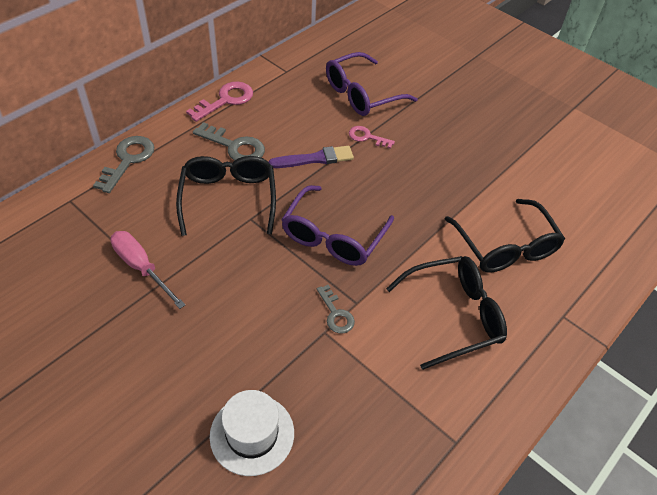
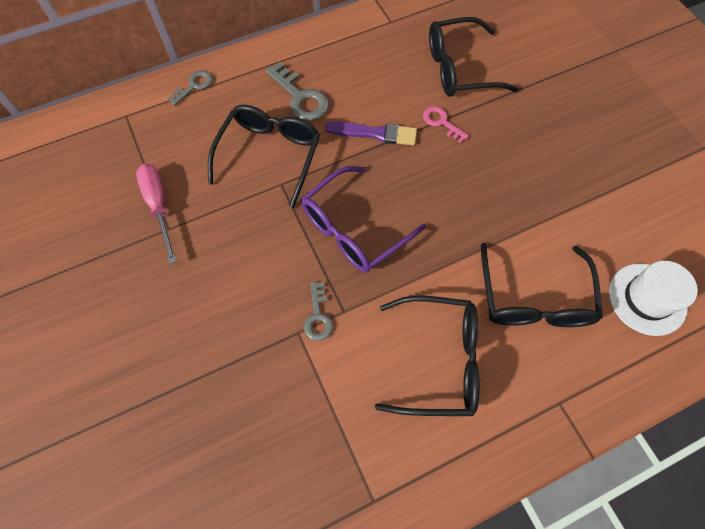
camera: 25 degrees right, 15 degrees up
(128, 160) = (194, 86): grey key -> grey key, size x0.62
(225, 100) = (314, 41): pink key -> none
(252, 434) = (184, 415): white hat -> white hat (647, 299)
(361, 94) = (459, 69): purple glasses -> black glasses

